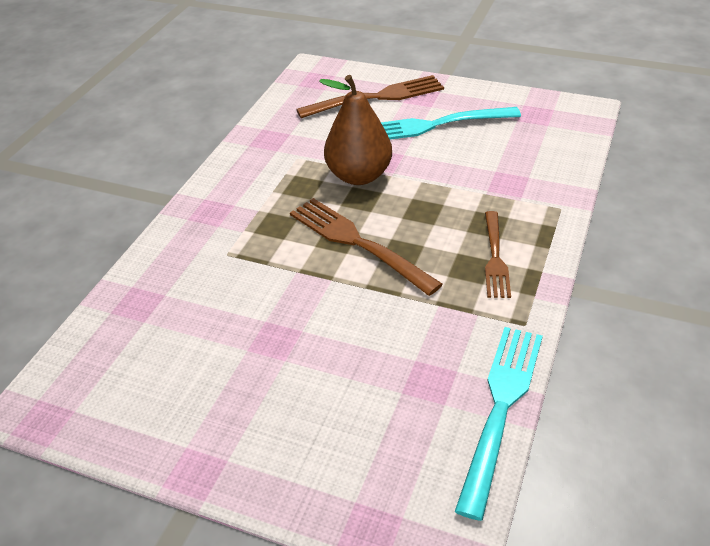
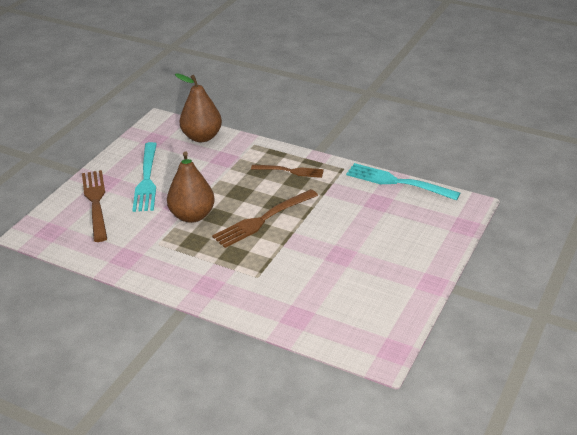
camera: 85 degrees left, 5 degrees down
(558, 154) = (202, 137): none -> brown pear

